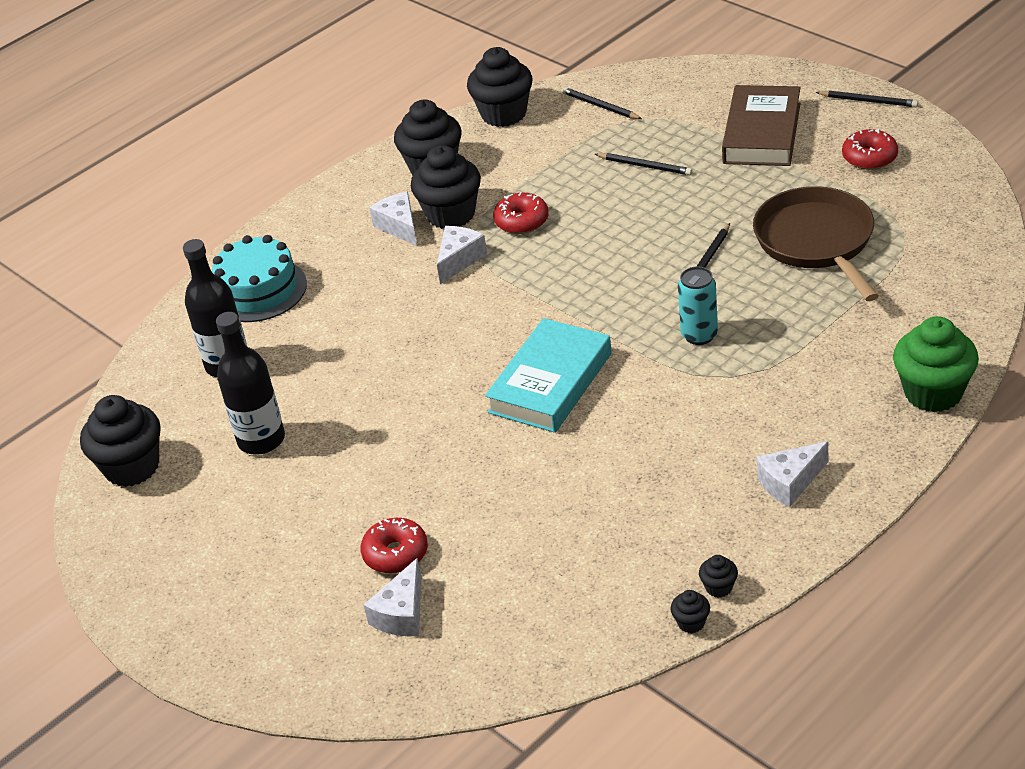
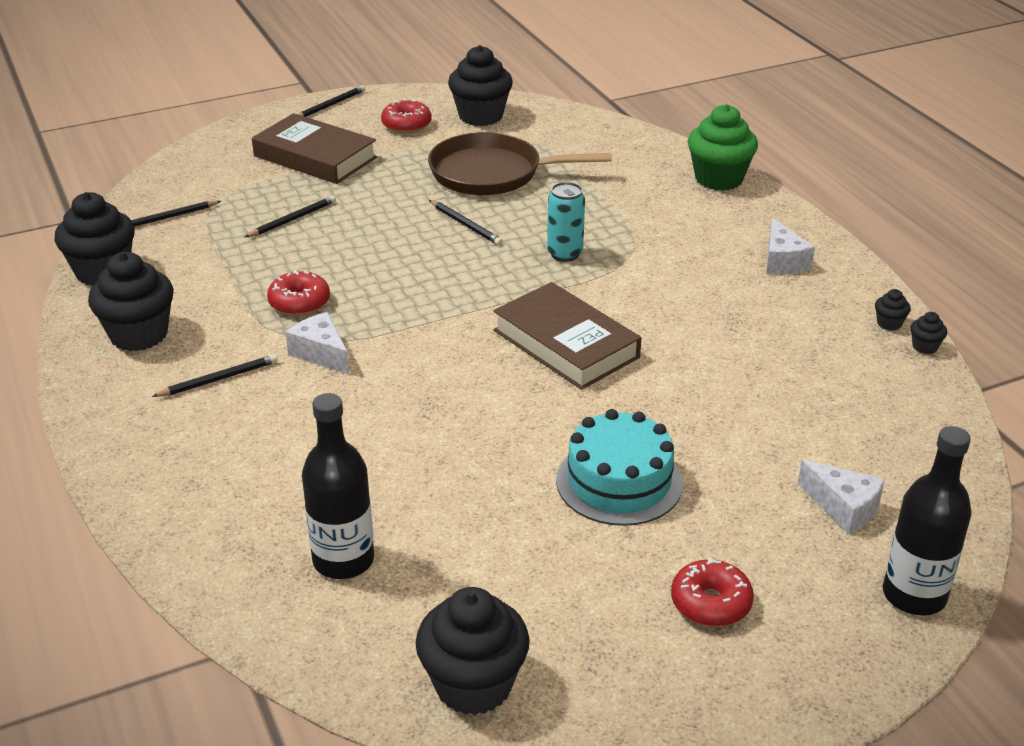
camera: 75 degrees left, 5 degrees down
(258, 290) = (222, 507): turquoise cake -> turquoise cake (619, 482)
(261, 440) = (505, 557): black bottle -> black bottle (914, 595)
(395, 553) = (754, 493): red donut -> red donut (710, 603)
(399, 226) = (219, 379): white cheese -> black pencil
(451, 214) = (237, 342): black cupcake -> black cupcake (480, 116)
(550, 383) = (566, 344): turquoise book -> brown book

